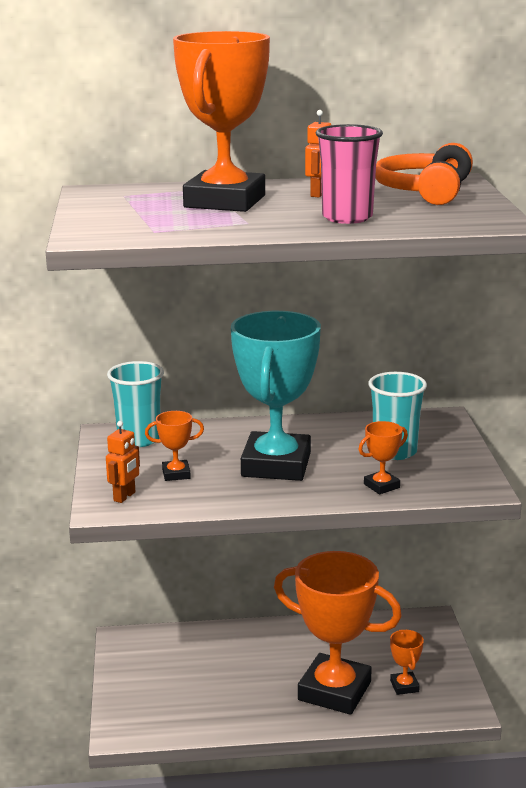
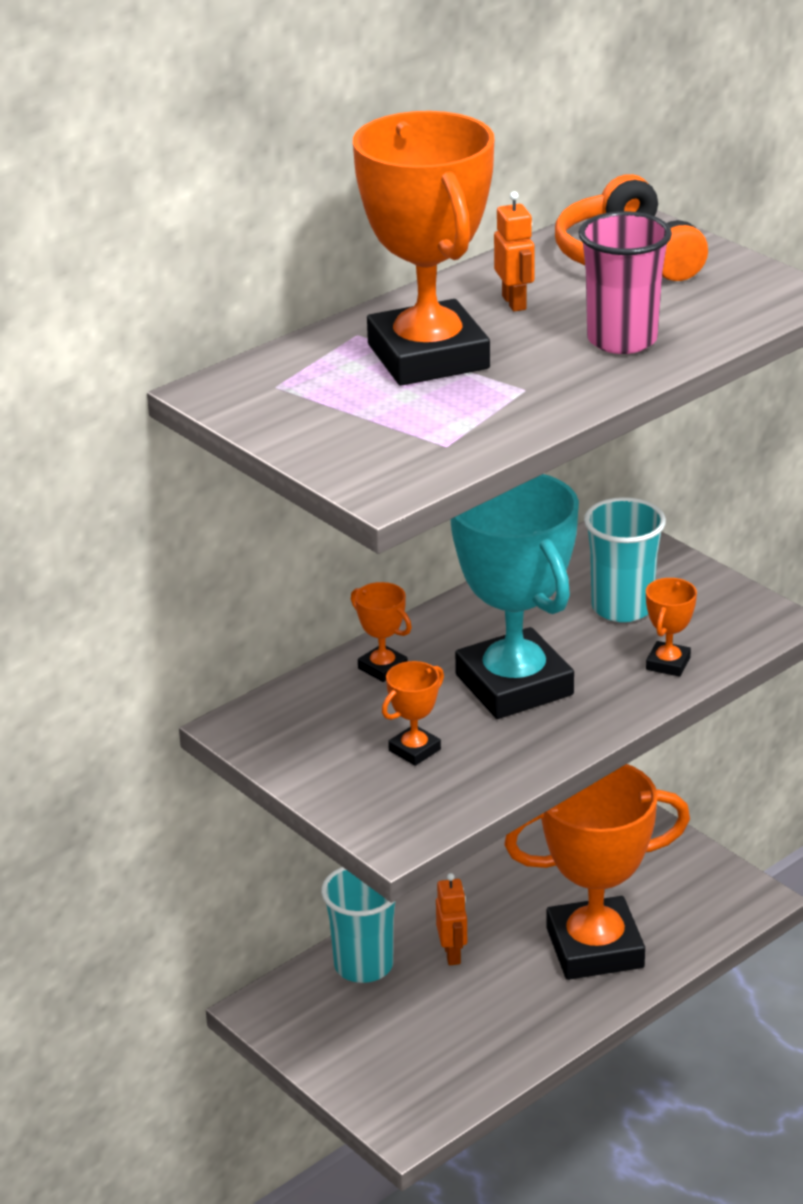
camera: 35 degrees left, 10 degrees up
(125, 497) = (399, 810): orange robot -> orange robot (452, 954)
(139, 439) = (294, 718): turquoise cup -> turquoise cup (363, 965)
(404, 686) = (664, 903): orange trophy -> orange trophy (382, 668)

